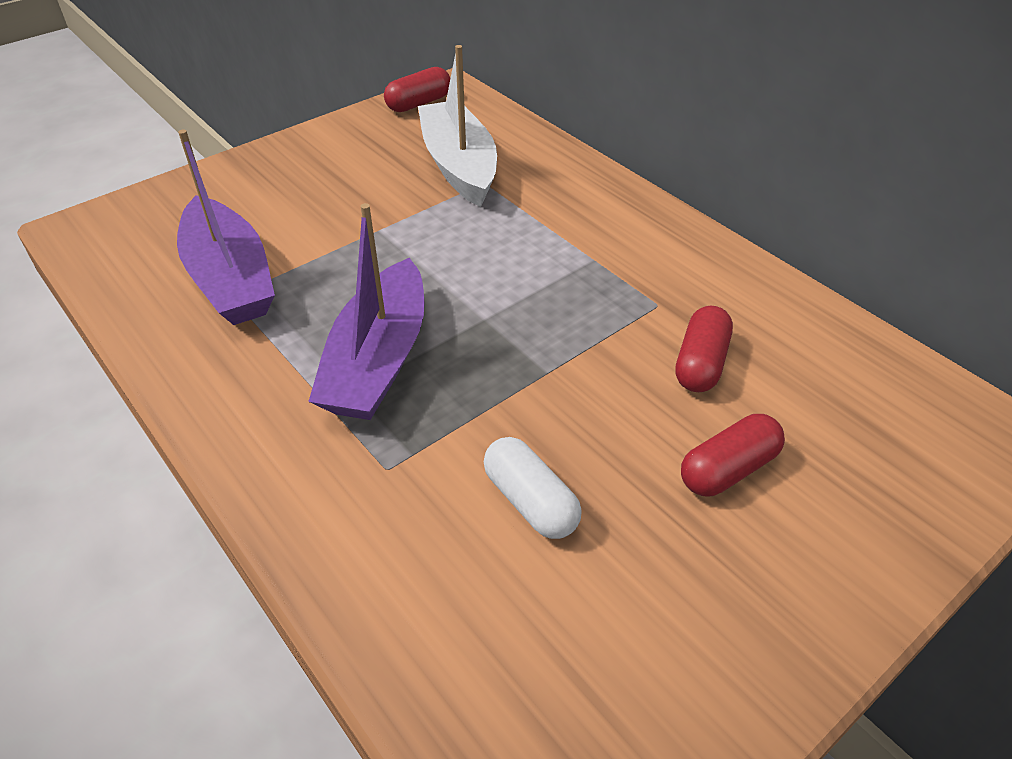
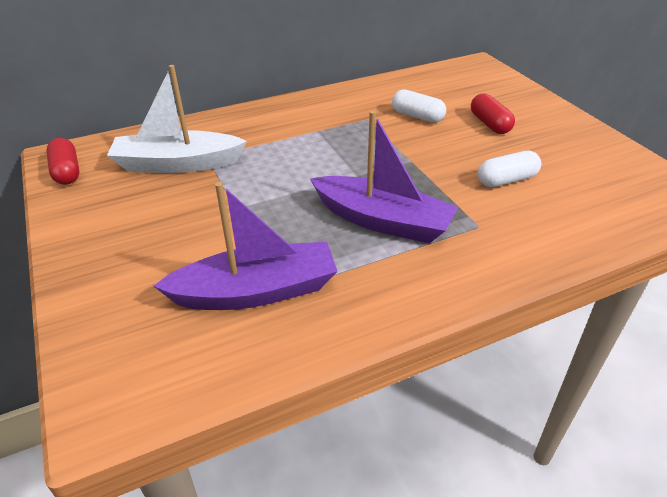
camera: 75 degrees left, 5 degrees down
(700, 363) = (417, 116): red capsule -> white capsule

